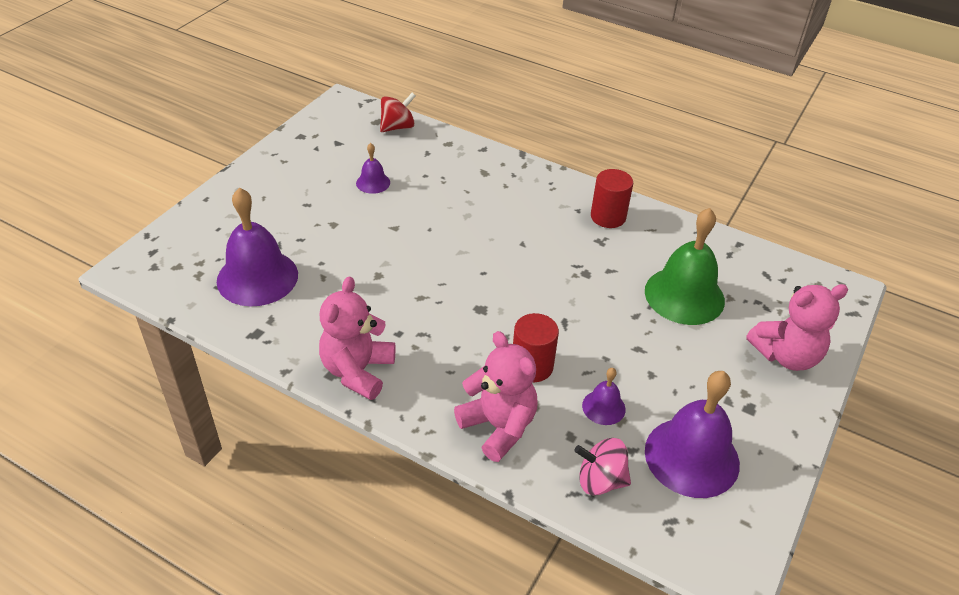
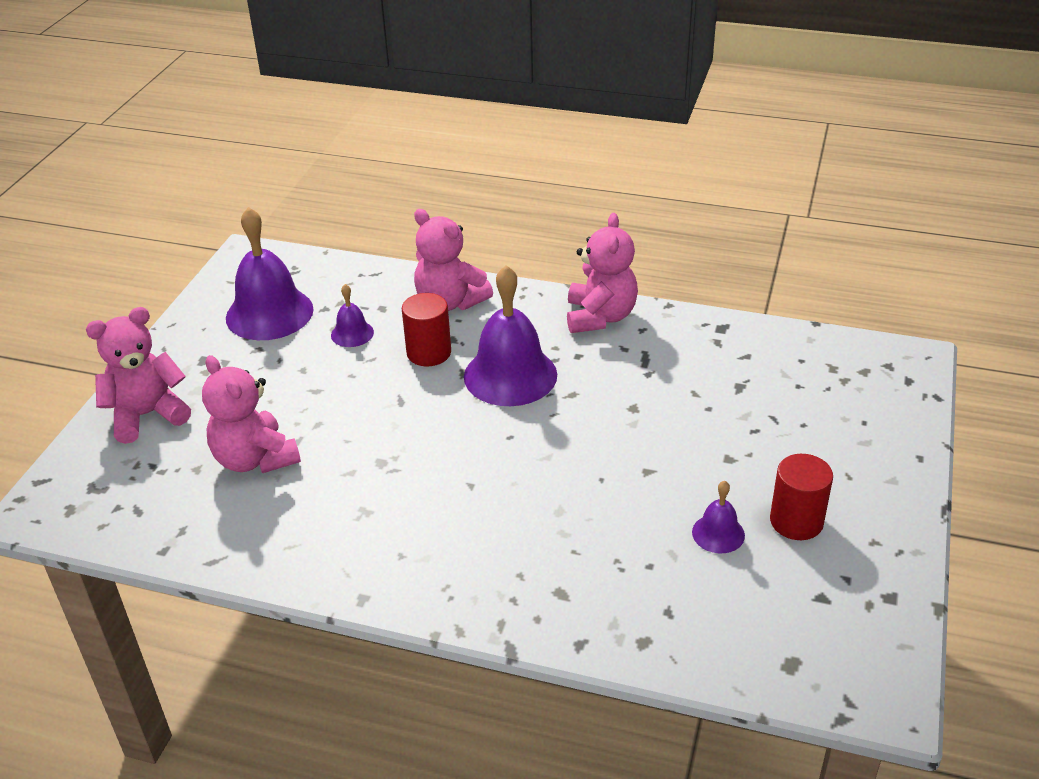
camera: 170 degrees right, 5 degrees down
(257, 277) = (766, 377): purple bell -> purple bell (510, 375)
(397, 127) = (747, 658): red spinning top -> none
(600, 480) = (353, 284): pink spinning top -> none
(608, 217) = (355, 553): red cylinder -> red cylinder (796, 521)
(684, 295) = (255, 459): green bell -> pink teddy bear

